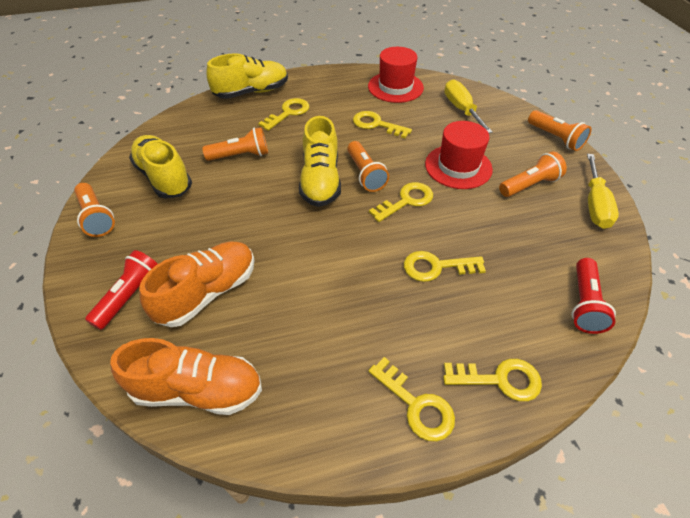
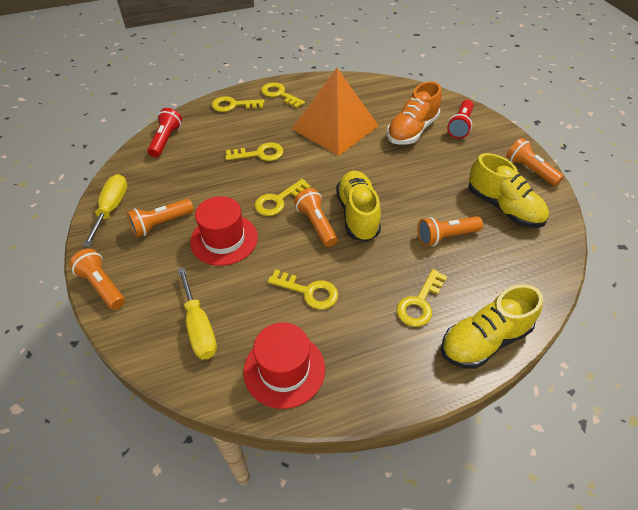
camera: 175 degrees right, 0 degrees up
(198, 390) = (393, 93): orange shoe -> none
(323, 309) = (335, 127): none -> orange pyramid

